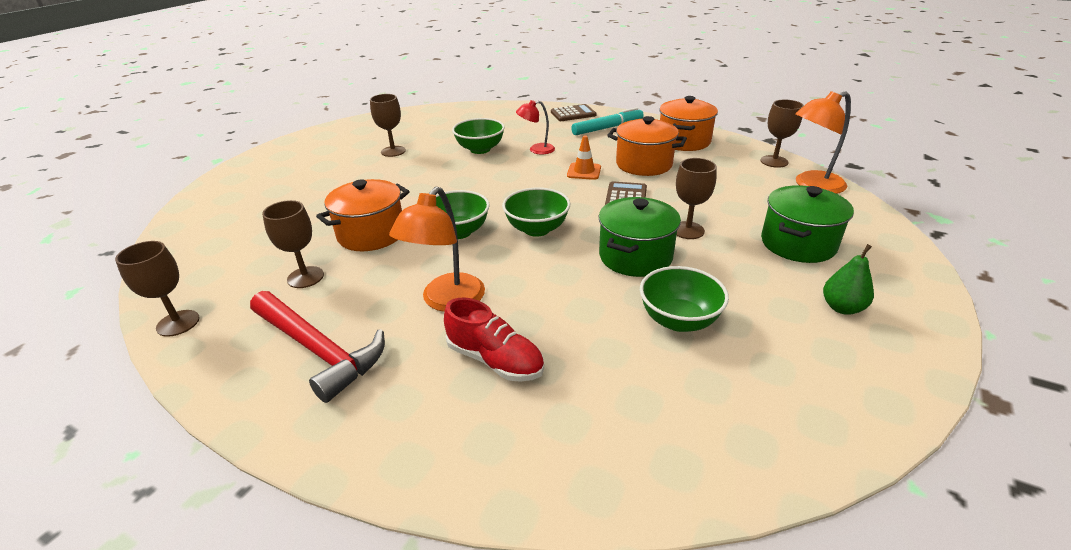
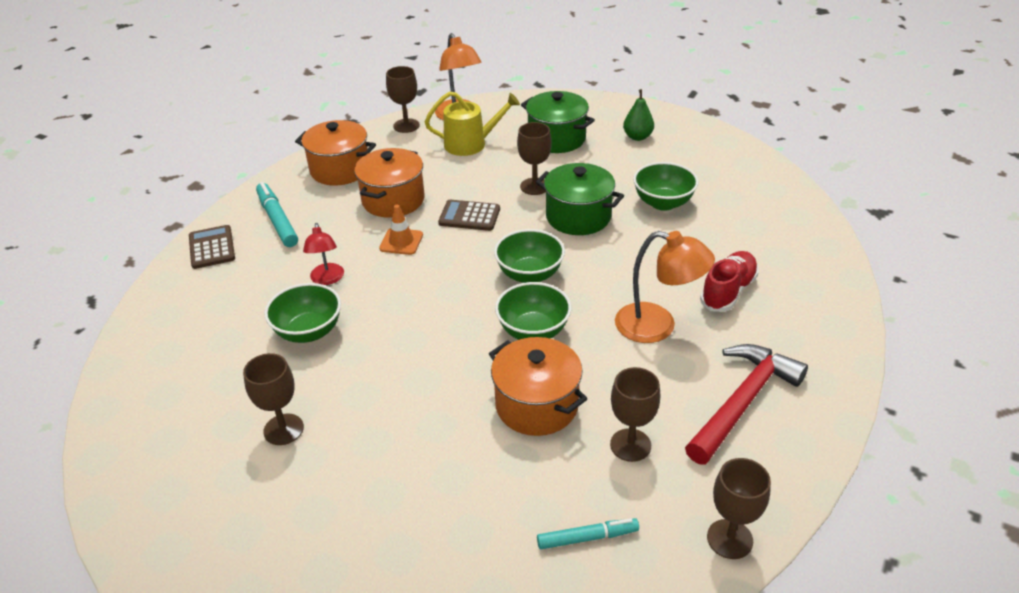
camera: 90 degrees left, 5 degrees up
(234, 255) = (587, 537): none -> turquoise marker
(757, 193) = (470, 144): none -> yellow watering can

